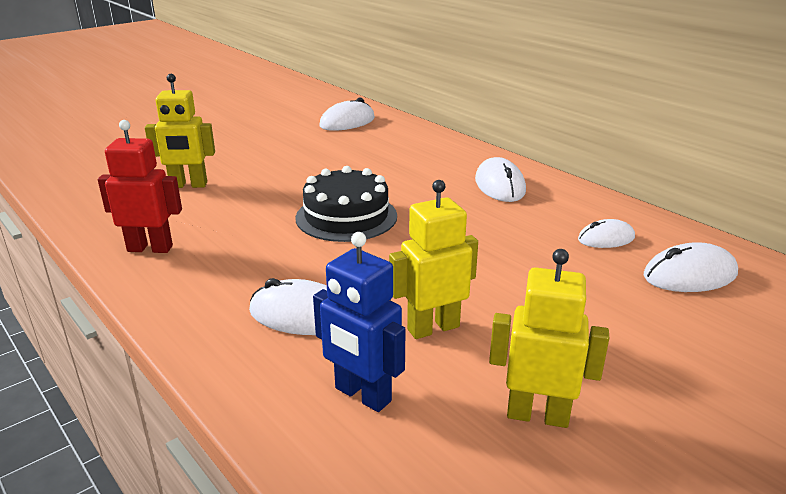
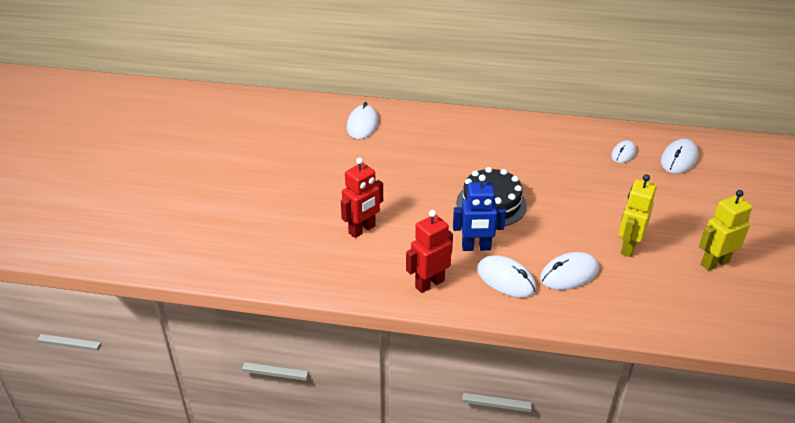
camera: 40 degrees left, 10 degrees up
(188, 185) = (362, 230): yellow robot -> red robot
(362, 395) = (651, 294): blue robot -> blue robot (476, 247)
(499, 185) = (530, 140): white mouse -> white mouse (506, 279)

